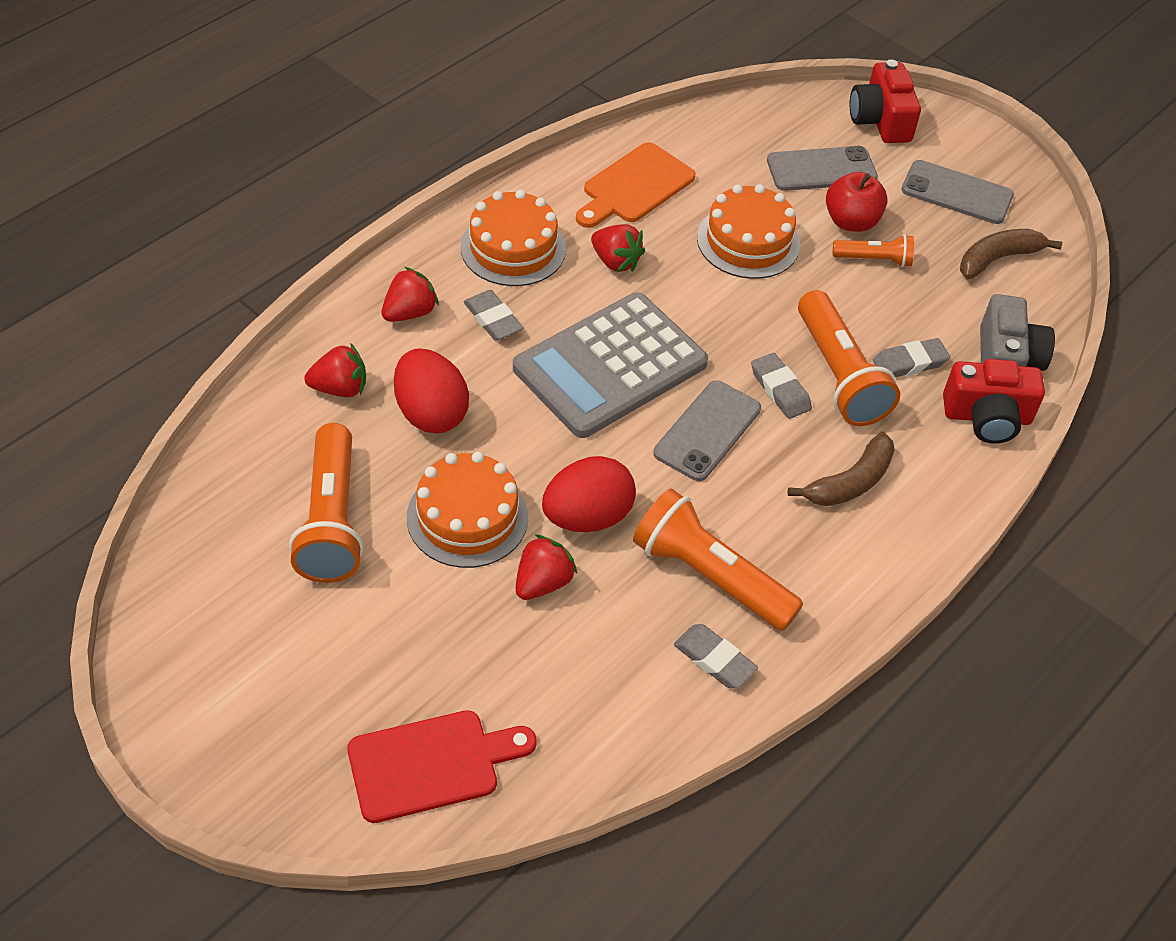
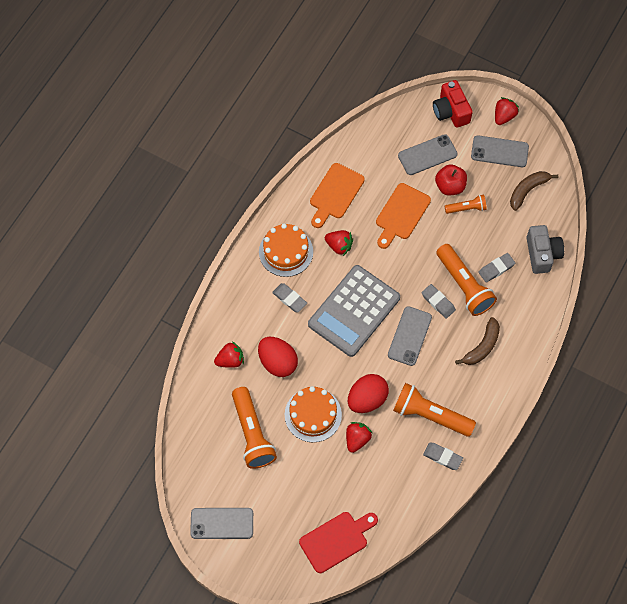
camera: 10 degrees left, 15 degrees up
(198, 668) = (222, 523): none -> grey phone
(409, 312) = (248, 306): red strawberry -> red strawberry (504, 116)
(748, 241) = (401, 214): orange cake -> orange cutting board
(987, 417) = (538, 291): red camera -> none

